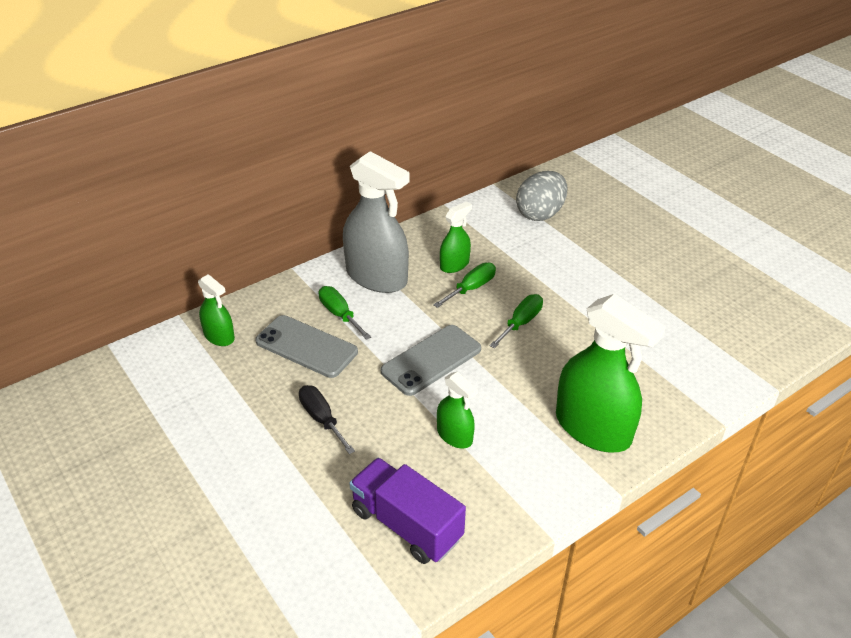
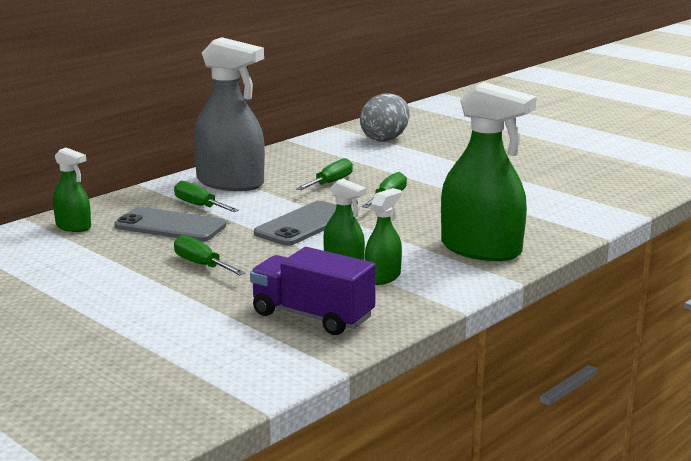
camera: 10 degrees left, 20 degrees down
(322, 419) = (201, 265): black screwdriver -> green screwdriver
(454, 264) = (308, 171): green spray bottle -> green spray bottle (383, 277)

